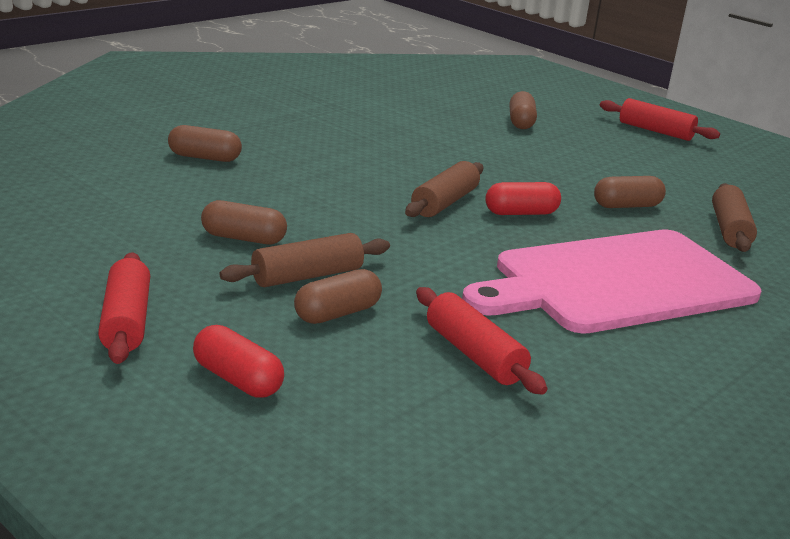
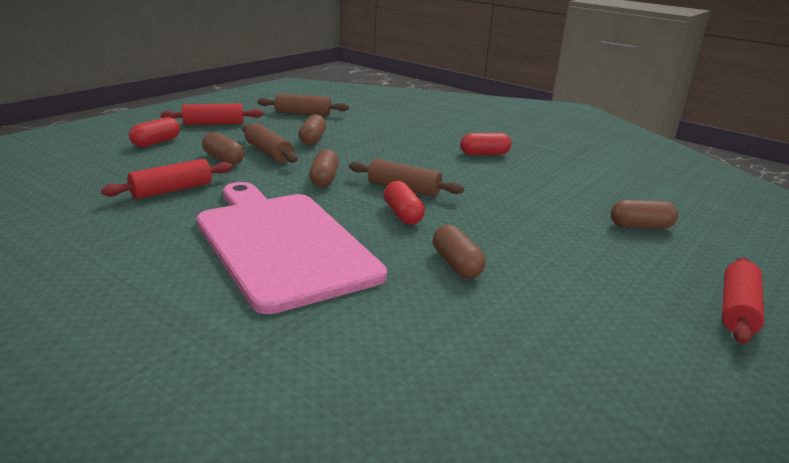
camera: 85 degrees right, 0 degrees up
(204, 158) = (425, 128): brown capsule -> brown capsule (324, 179)
(321, 143) = (484, 154): none -> red capsule
(729, 229) = (434, 322): brown rolling pin -> brown rolling pin (303, 113)

